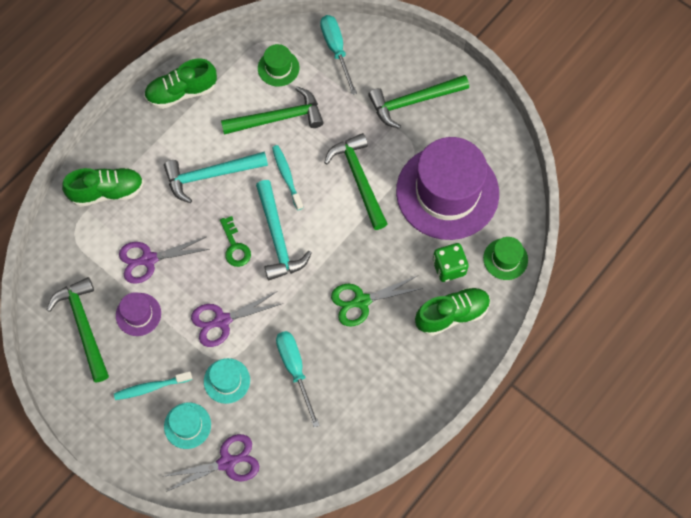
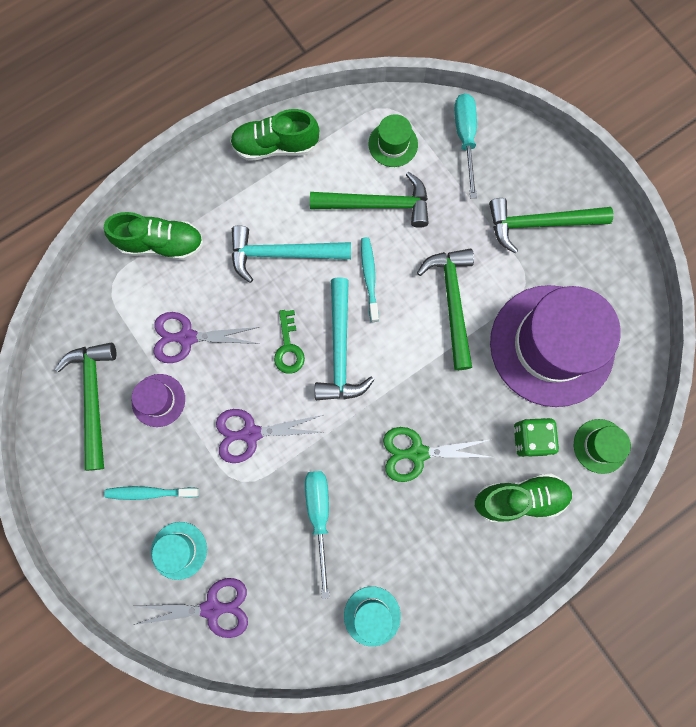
camera: 15 degrees right, 10 degrees up
(227, 381) = (237, 508): turquoise hat -> turquoise hat (372, 616)

